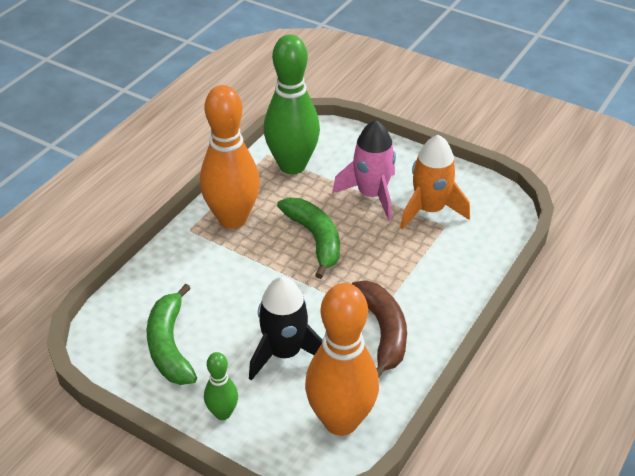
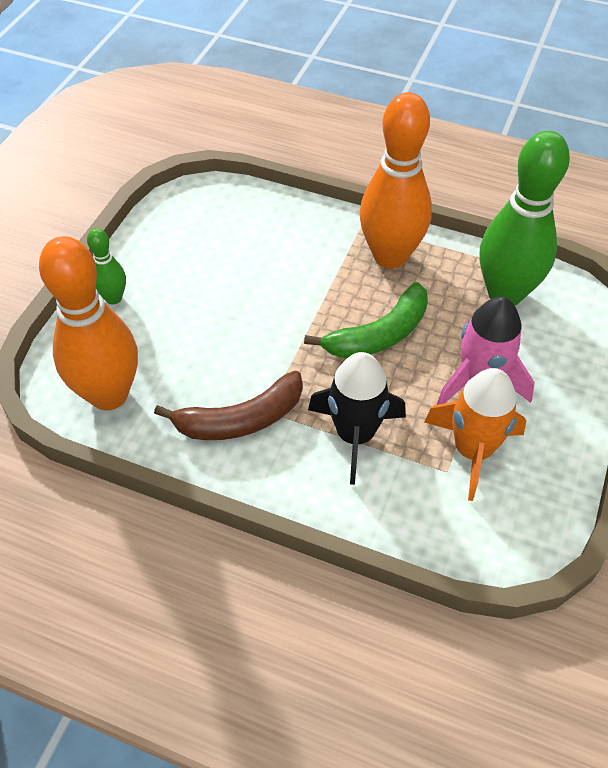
camera: 80 degrees right, 10 degrees up
(170, 345) = (194, 243): green banana -> none
(284, 352) = (197, 333): black rocket -> black rocket (355, 435)

